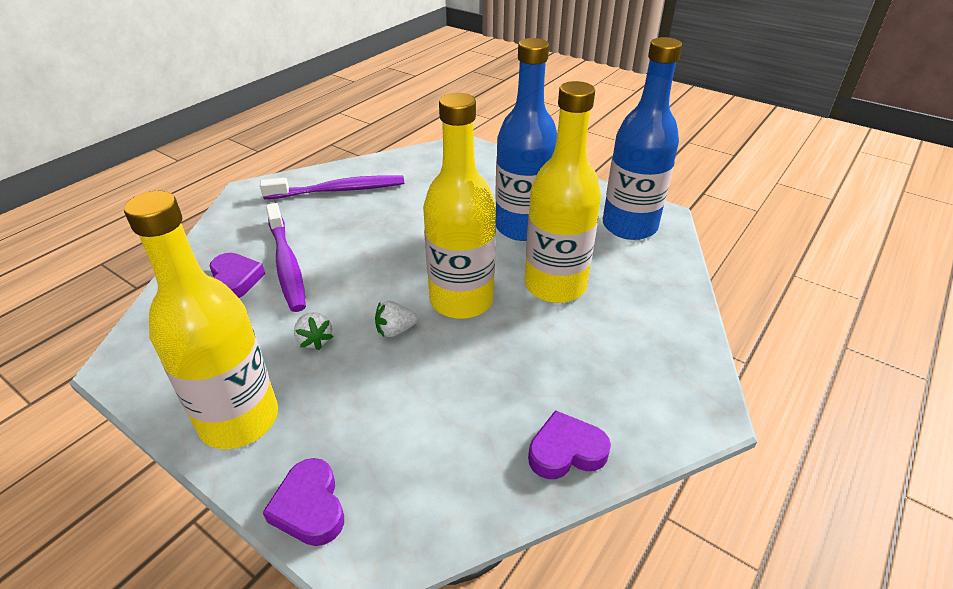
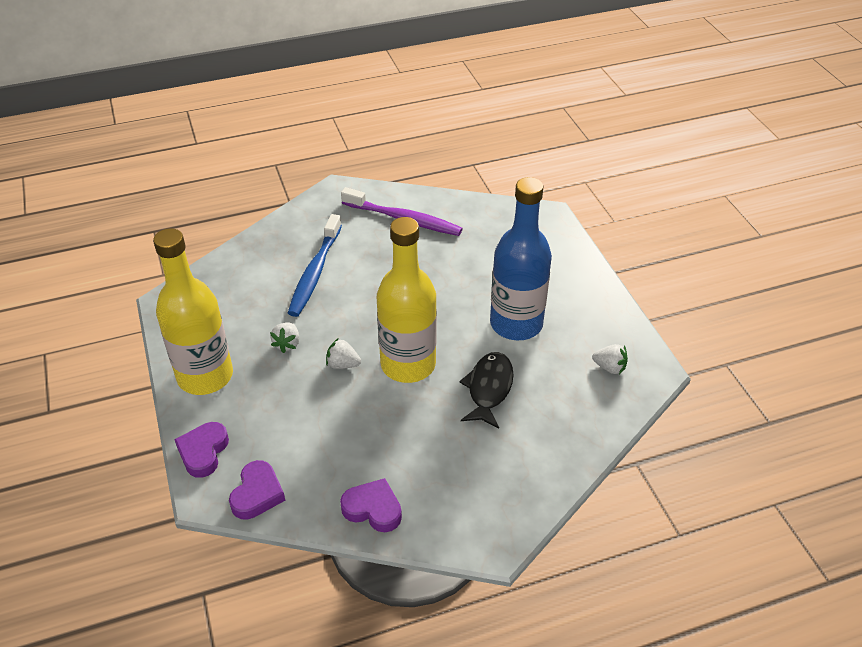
camera: 35 degrees right, 5 degrees up
(235, 280) = (273, 269): purple heart -> purple heart (257, 494)
(287, 264) = (315, 272): purple toothbrush -> blue toothbrush
(555, 285) = (489, 388): yellow bottle -> black fish
(629, 226) = (609, 367): blue bottle -> white strawberry

